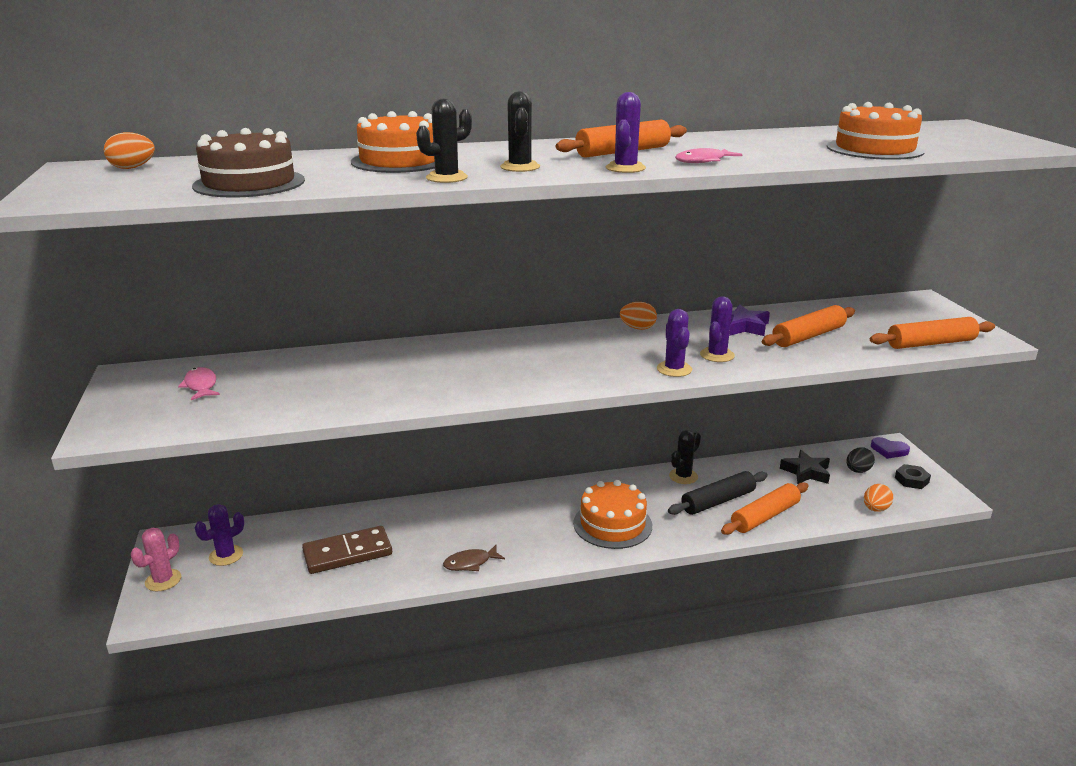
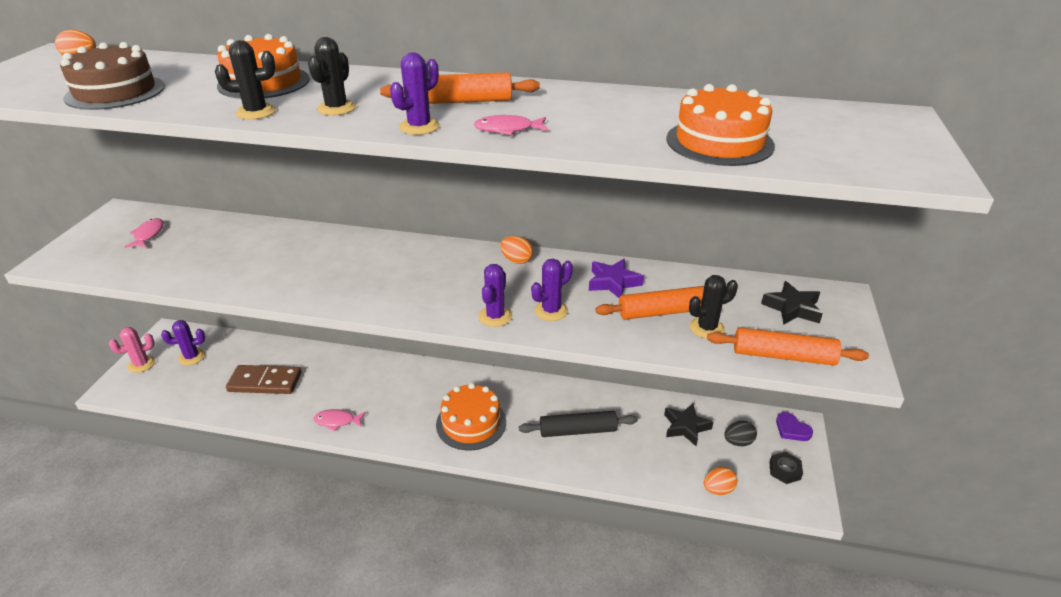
camera: 25 degrees right, 10 degrees up
(470, 563) = (337, 421): brown fish -> pink fish
(683, 476) = (570, 395): black cactus -> black cactus (707, 328)
(765, 516) = (605, 460): orange rolling pin -> none
(899, 314) = (792, 308): none -> black star

